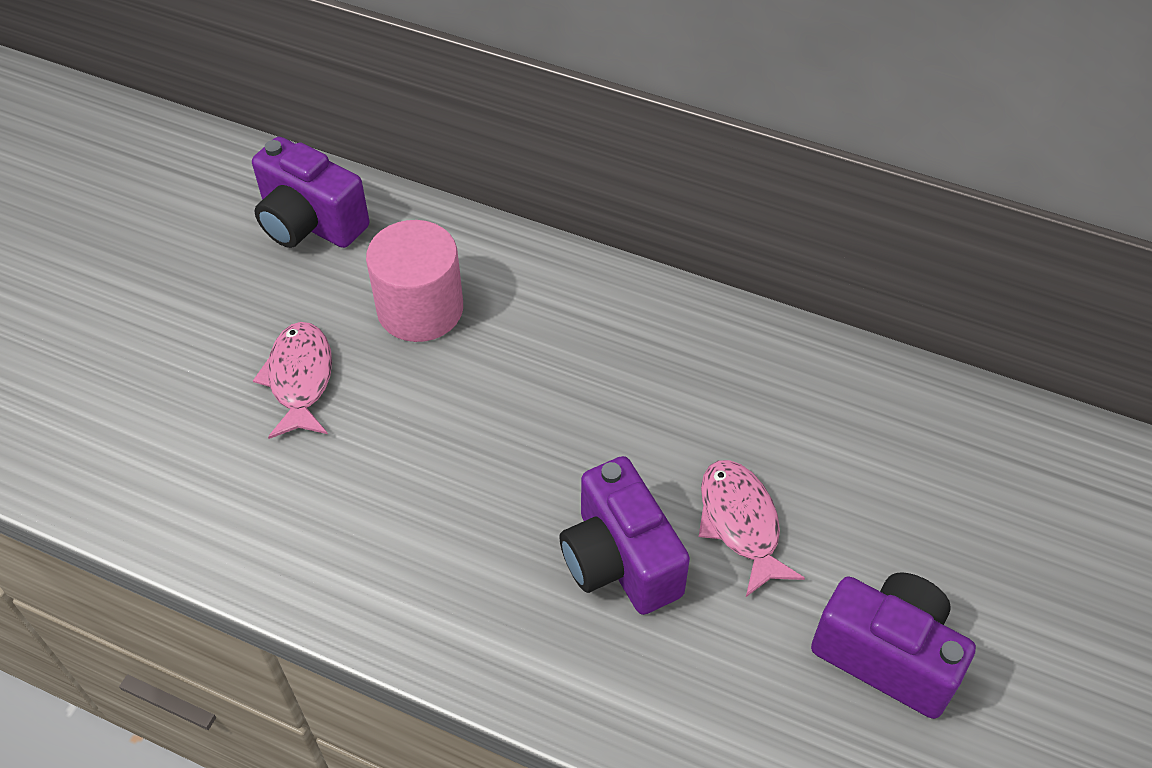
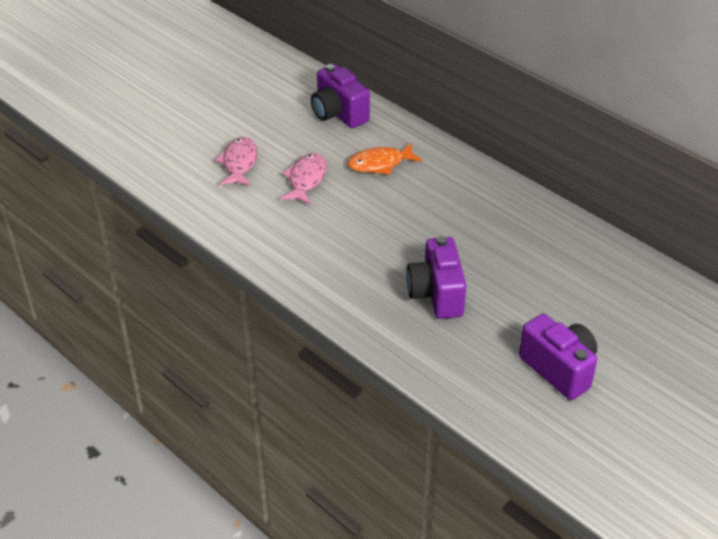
camera: 20 degrees right, 10 degrees down
(420, 309) = (380, 164): pink cylinder -> orange fish
(740, 523) = (507, 295): pink fish -> pink fish (239, 163)

